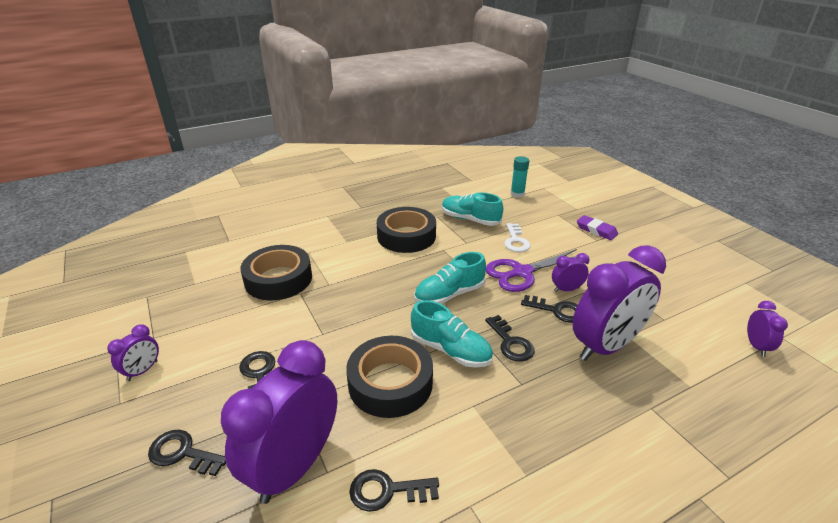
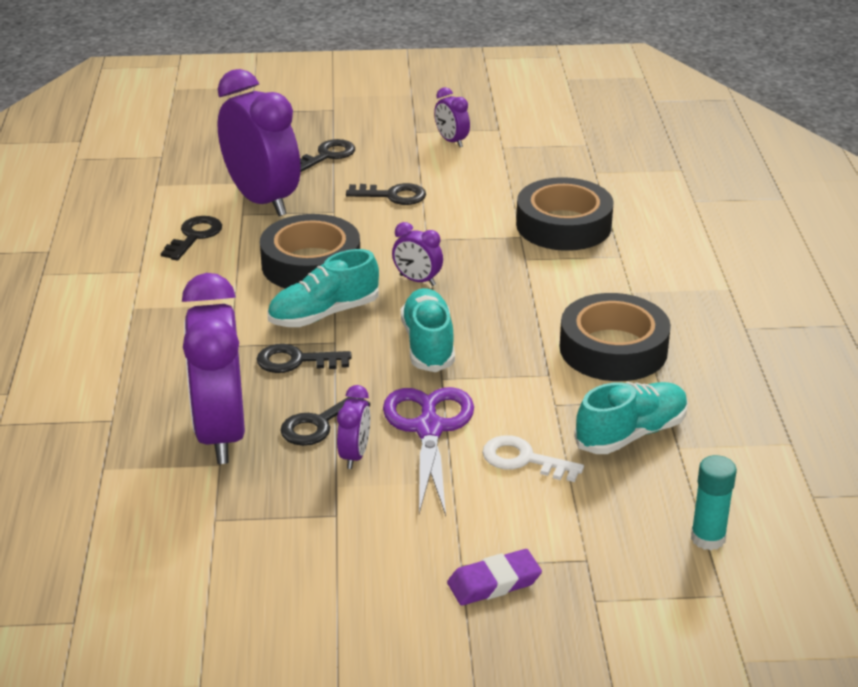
camera: 115 degrees right, 0 degrees up
(756, 346) = (89, 578): purple clock -> purple clock (417, 280)

